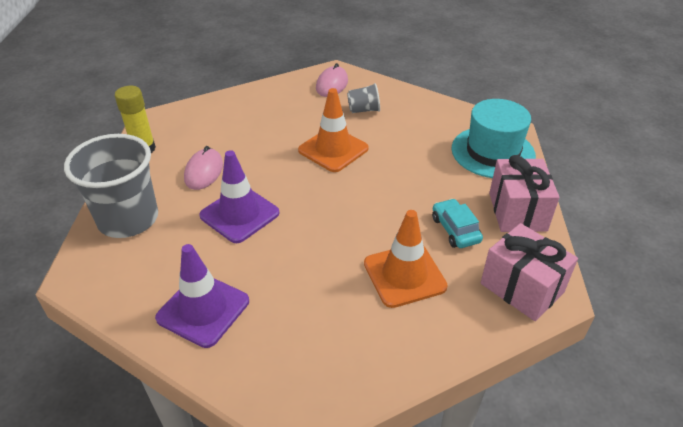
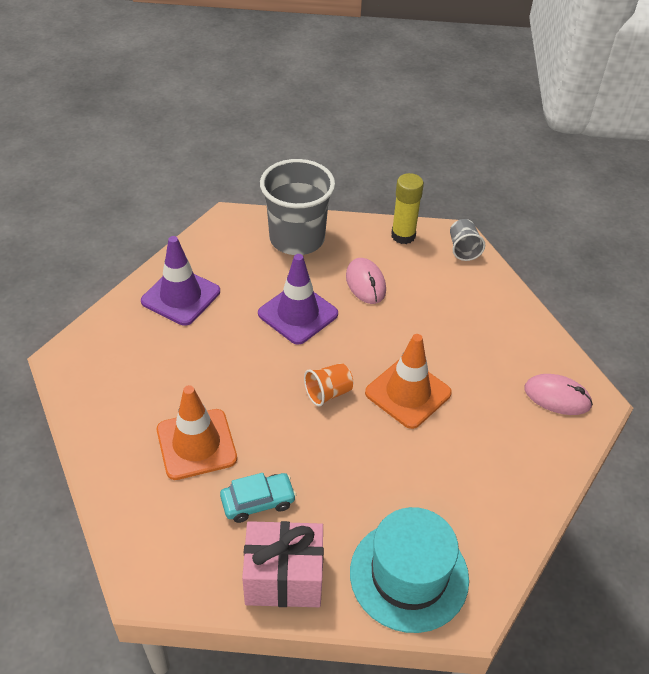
camera: 90 degrees right, 5 degrees up
(204, 171) = (365, 283): pink mouse -> pink mouse turned 60 degrees clockwise
(336, 192) = (328, 393): none -> orange cup
(363, 110) = (498, 429): grey cup -> grey cup (463, 249)
(521, 288) = (160, 552): pink gift -> none

